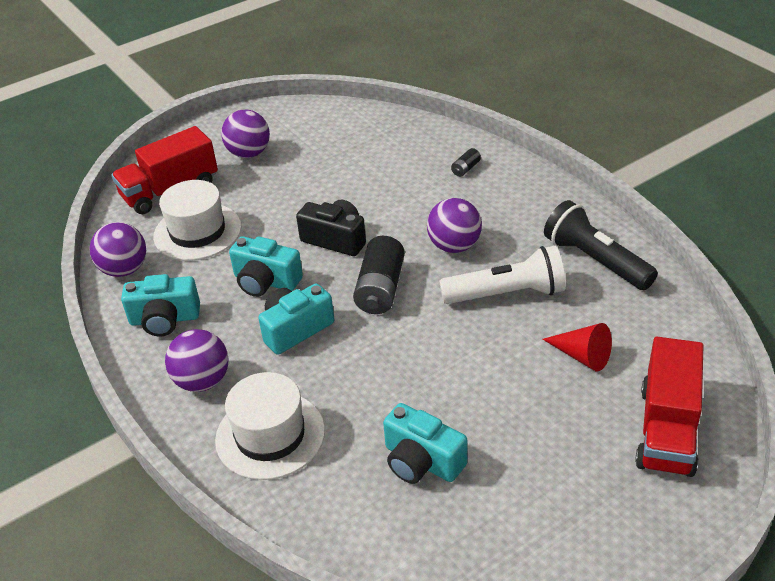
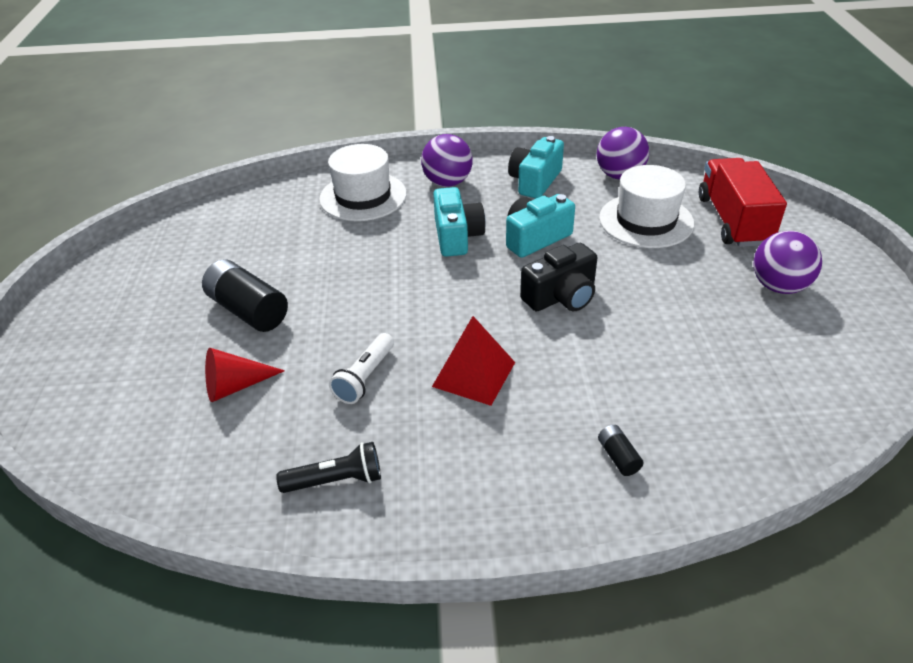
camera: 120 degrees right, 0 degrees up
(380, 289) = (459, 298): black battery -> black battery (248, 310)
(421, 461) = (258, 250): turquoise camera -> none
(454, 246) = (474, 374): purple ball -> red pyramid
(506, 294) = (365, 377): white flashlight -> white flashlight, size x0.61
(596, 261) = (336, 480): black flashlight -> black flashlight, size x0.61
(667, 429) = (106, 392): red truck -> none

